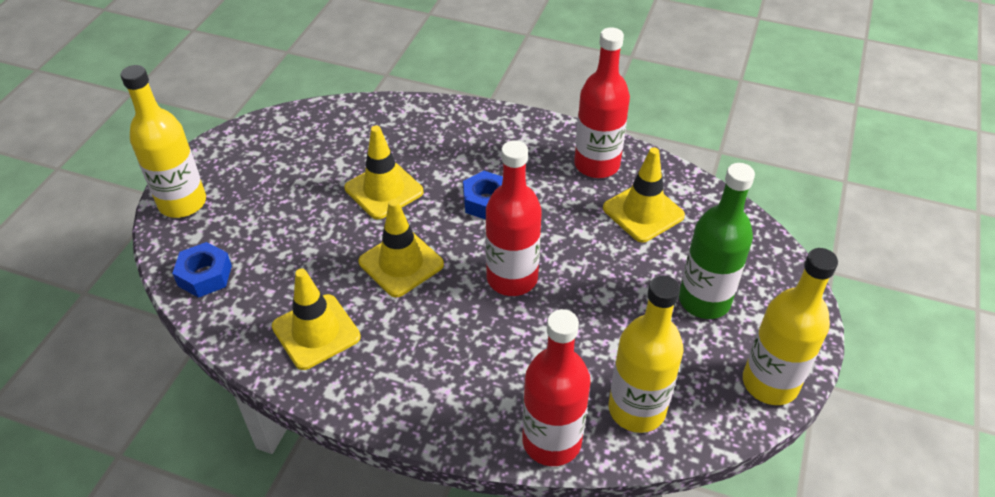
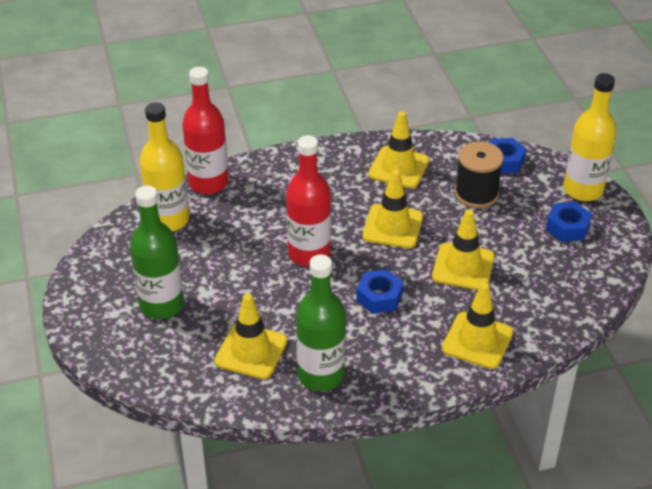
camera: 145 degrees right, 5 degrees down
(250, 176) = (567, 227): none -> blue nut
(280, 254) = (476, 194): none -> black spool
(444, 129) = (477, 340): none -> yellow traffic cone
(597, 164) = (321, 375): red bottle -> green bottle
(770, 383) = (89, 273): yellow bottle -> none

